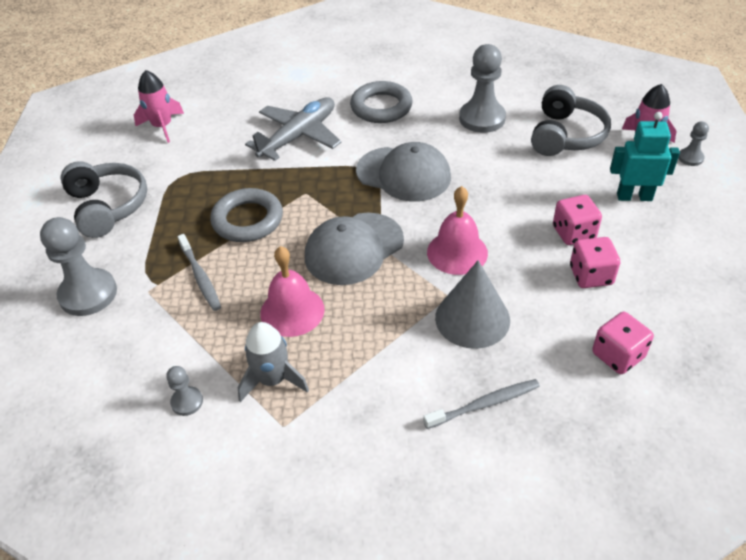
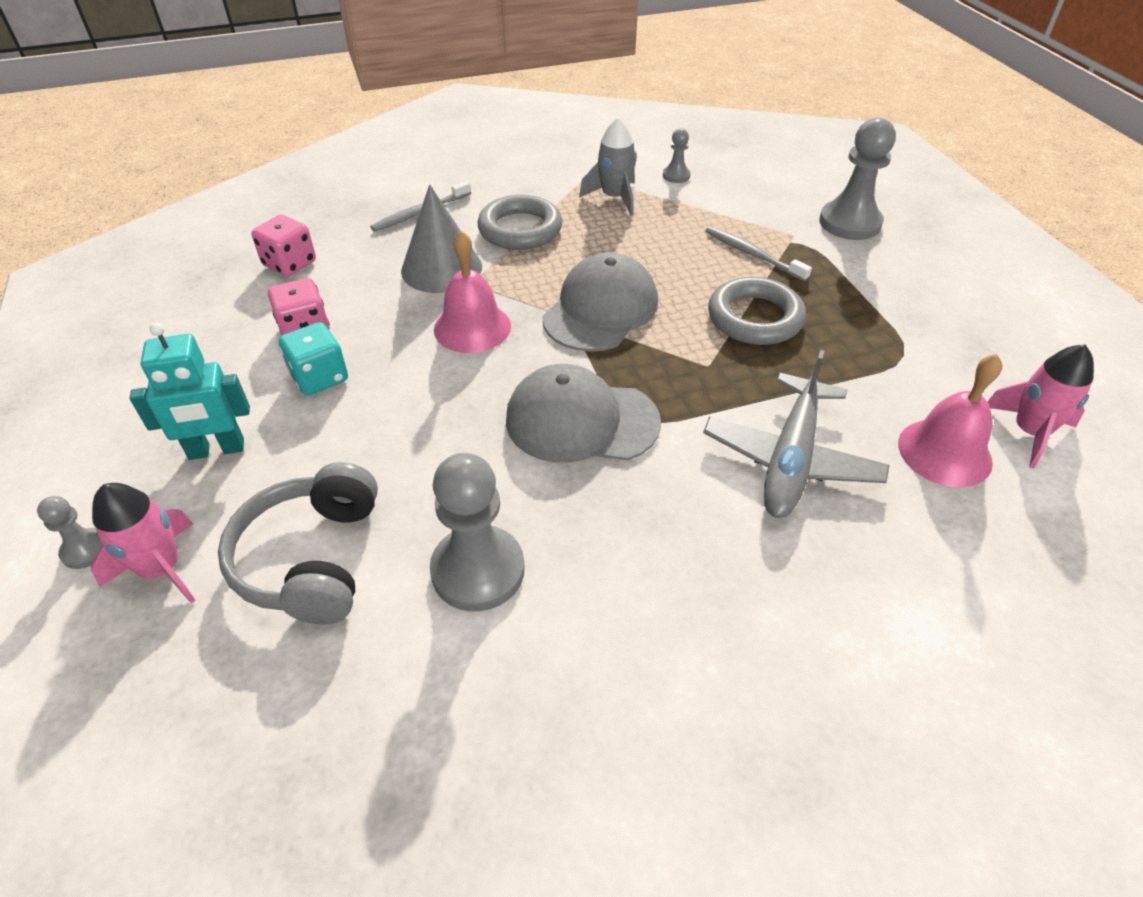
camera: 160 degrees right, 0 degrees up
(108, 207) = (944, 301): grey headphones -> none
(292, 311) = (632, 244): pink bell -> pink bell (944, 452)
(381, 107) = (686, 560): grey ring -> grey ring (520, 229)
(573, 233) = (320, 377): pink dice -> turquoise dice

